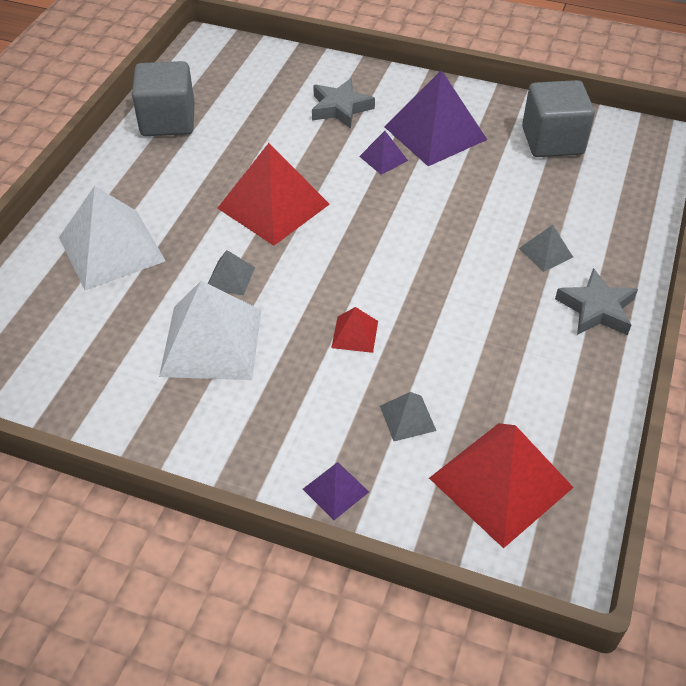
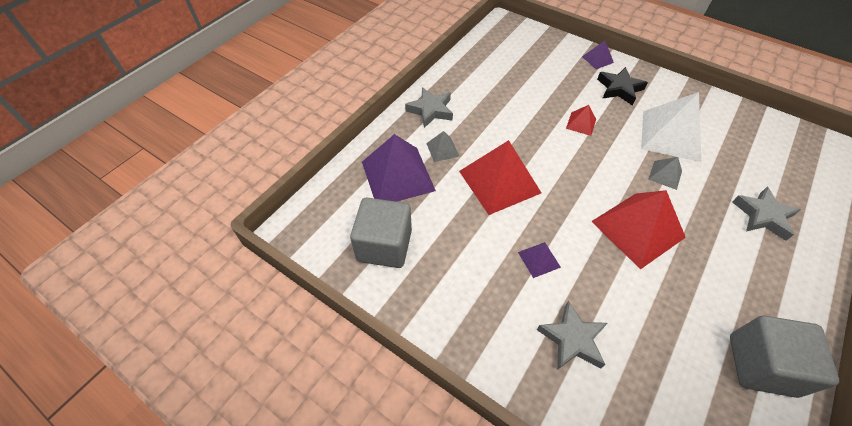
camera: 165 degrees left, 5 degrees up
(112, 249) = (763, 216): white pyramid -> grey star
(292, 420) = (619, 89): none -> black star
(407, 418) = (557, 79): grey pyramid -> none
(435, 133) = (484, 280): purple pyramid -> purple pyramid (397, 176)
(500, 483) = (519, 49): red pyramid -> red pyramid (499, 181)

